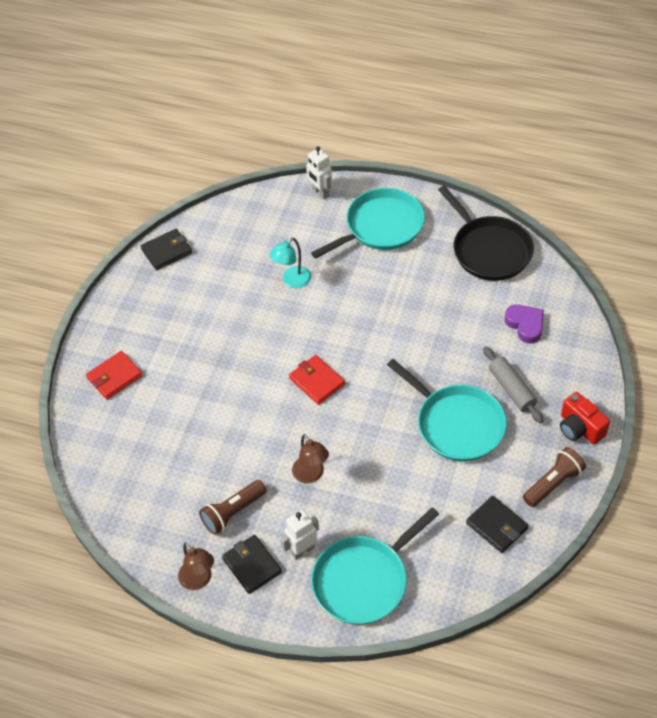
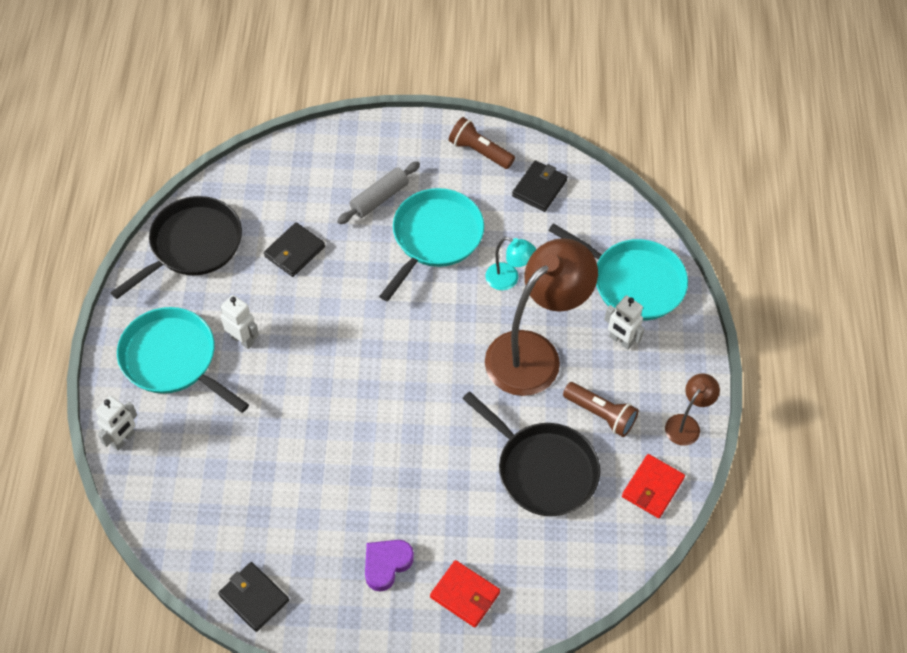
camera: 110 degrees left, 5 degrees up
(197, 454) = (543, 470): none -> black pan
(252, 565) = (653, 381): black wallet -> black wallet (294, 251)
(292, 281) = (276, 435): turquoise lamp -> turquoise lamp (508, 280)
(311, 475) = (534, 353): brown lamp -> brown lamp, size x2.19
(317, 381) = (415, 375): red wallet -> red wallet (652, 487)
(386, 271) = (242, 339): none -> white robot
(525, 325) = (293, 198): purple heart -> purple heart (386, 564)
(579, 428) = (411, 138): red camera -> none

